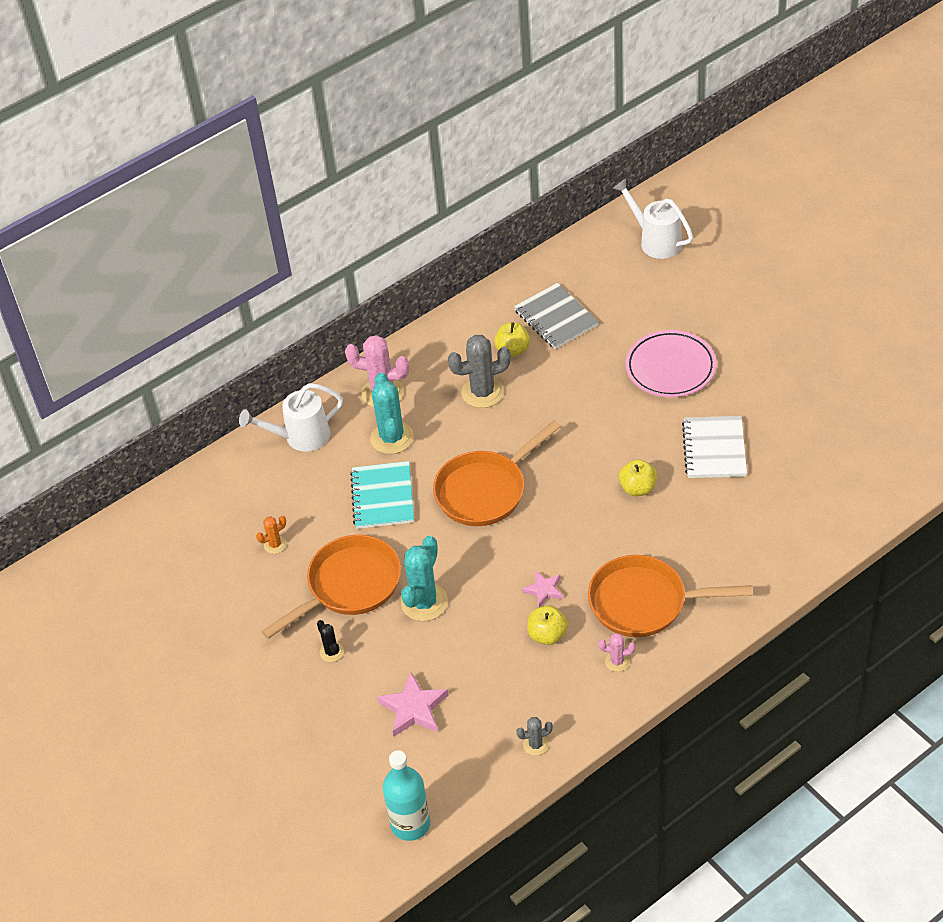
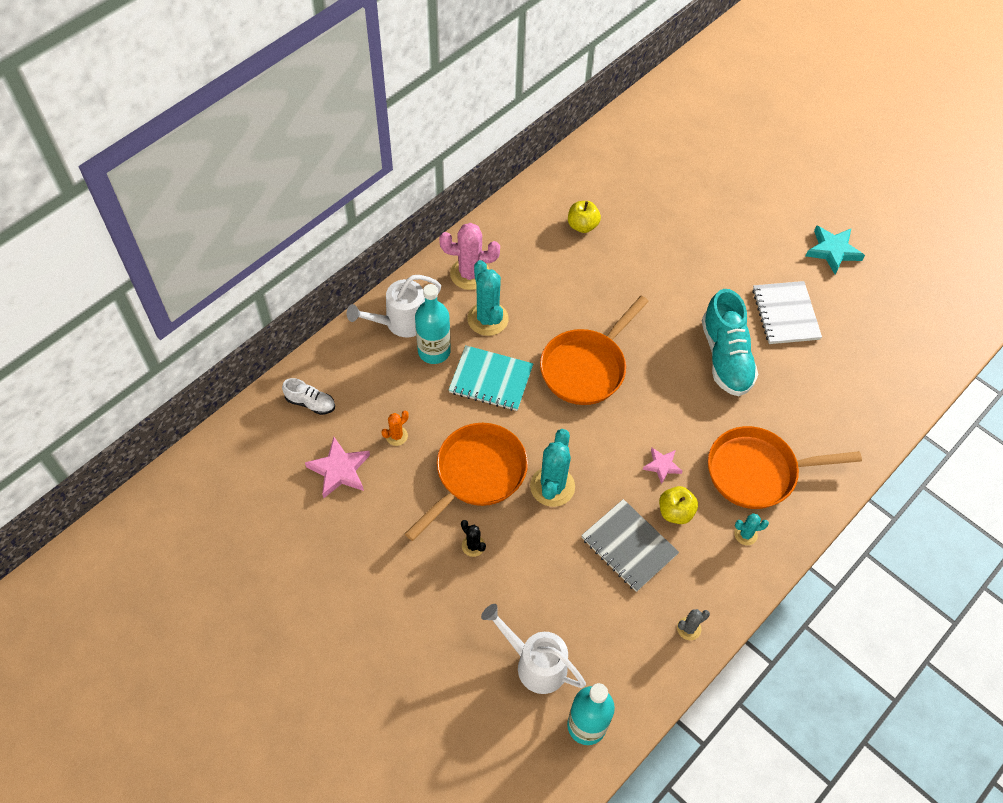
camera: 15 degrees left, 10 degrees up
(195, 508) = (310, 403): none -> white shoe
(329, 466) = (434, 351): none -> turquoise bottle
(382, 497) = (491, 380): turquoise notebook -> turquoise notebook turned 60 degrees counterclockwise
(414, 708) = (565, 600): pink star -> pink star (339, 470)
(482, 392) = (563, 269): grey cactus -> none
(556, 318) = (615, 193): grey notebook -> grey notebook (629, 546)
(617, 661) = (745, 534): pink cactus -> turquoise cactus
(638, 488) = (725, 357): yellow apple -> turquoise shoe
(655, 241) = (688, 115): white watering can -> white watering can (535, 663)
(670, 368) = (728, 236): pink plate -> none
(784, 387) = (832, 251): none -> turquoise star

